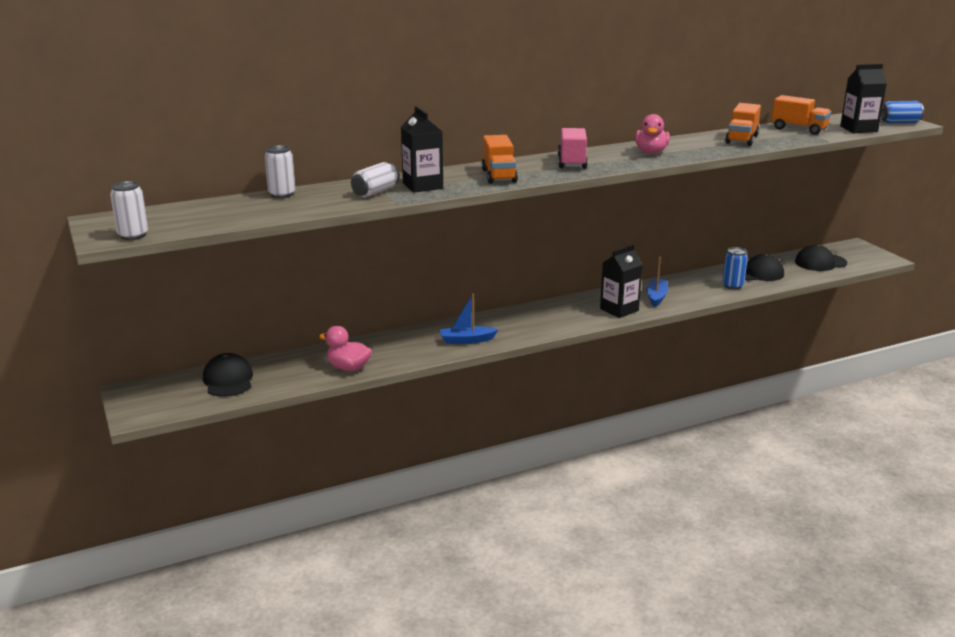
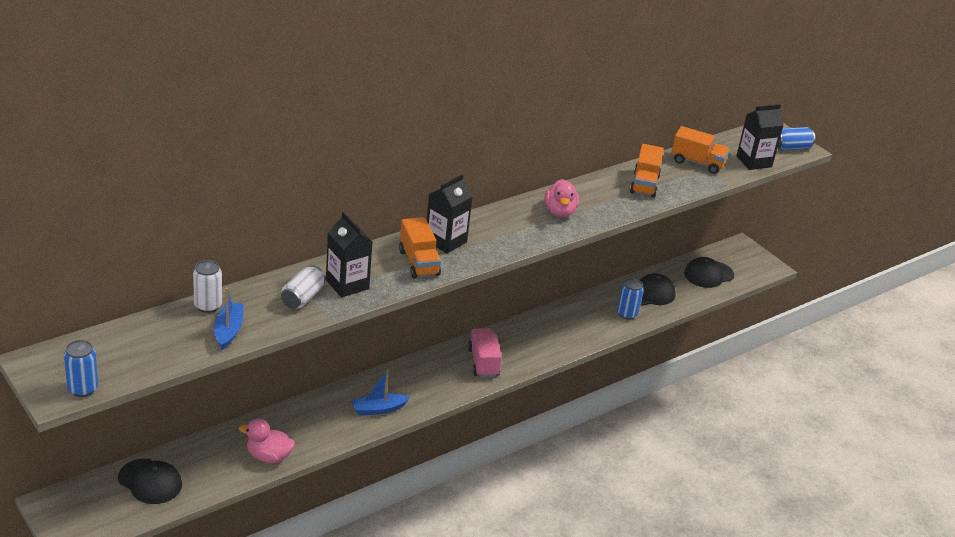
camera: 15 degrees left, 10 degrees up
(133, 235) = (83, 389): white can -> blue can
(228, 380) = (150, 481): black cap -> black cap turned 150 degrees clockwise
(572, 162) = (485, 234): pink truck -> pink truck (483, 362)
(619, 310) = (521, 356): black carton -> black carton (445, 241)
(656, 297) = (555, 335): blue boat -> blue boat (228, 331)

